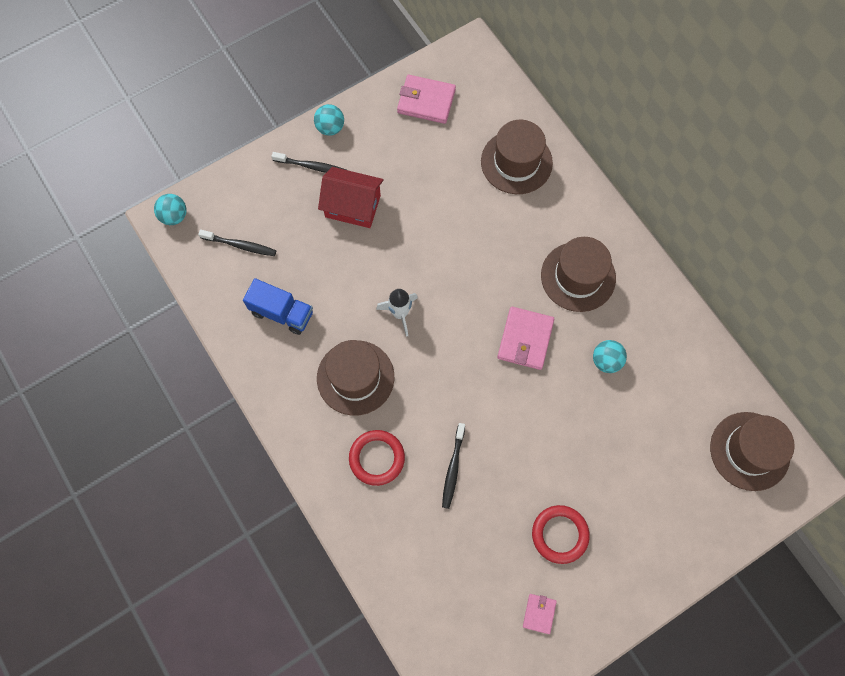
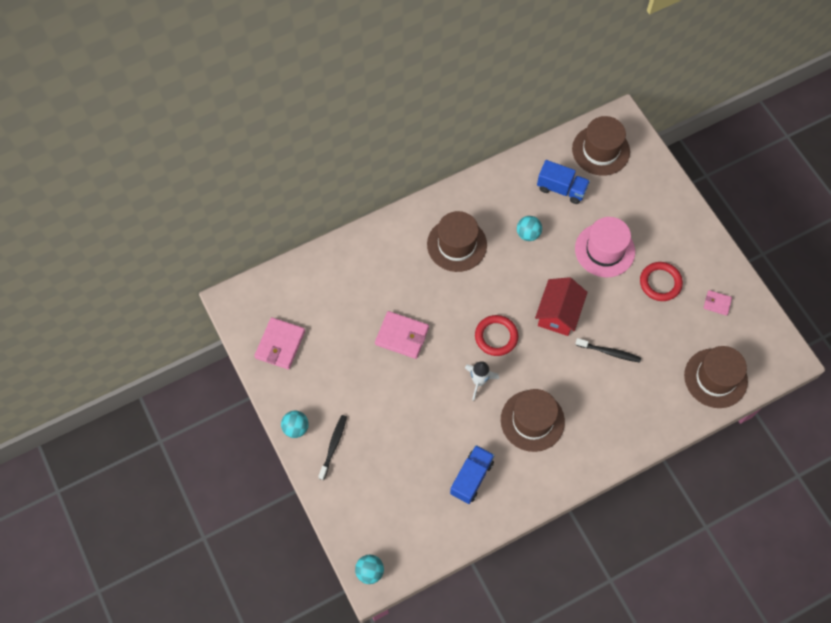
camera: 85 degrees left, 5 degrees down
(240, 245) = (405, 512): black toothbrush -> none
(353, 206) = (376, 413): red house -> red house (558, 313)
(377, 458) = (600, 408): red ring -> red ring (496, 336)
(516, 162) = (349, 278): brown hat -> brown hat (715, 378)
(525, 339) = (507, 289): pink wallet -> pink wallet (402, 336)
(597, 459) = (604, 250): none -> pink hat
(680, 400) = (561, 189): none -> blue truck

